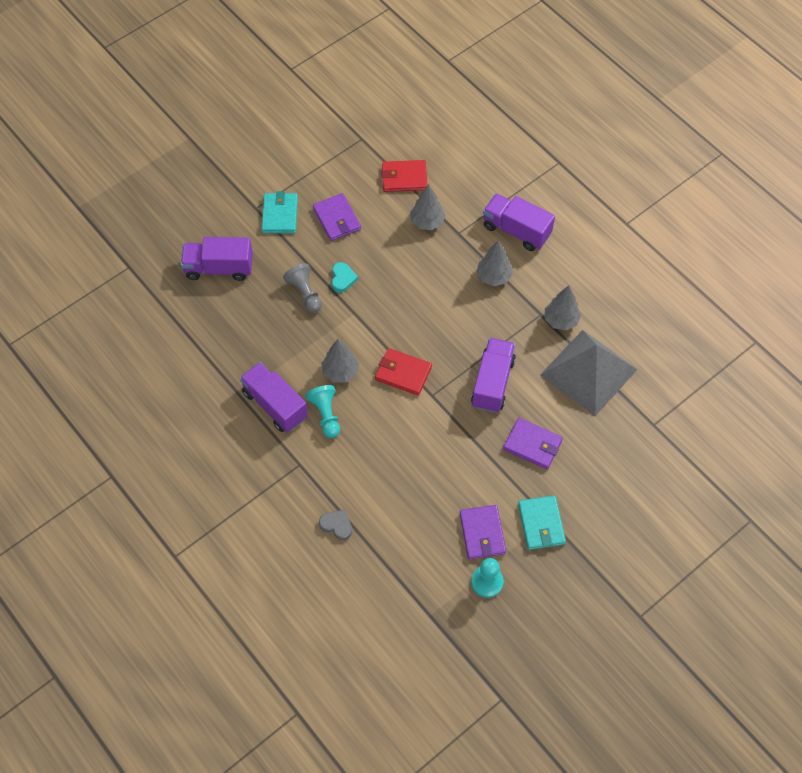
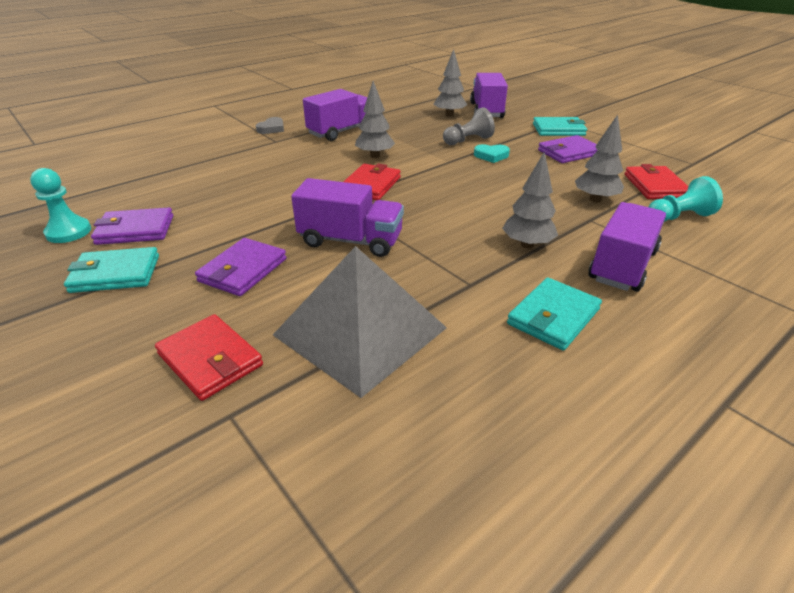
camera: 90 degrees right, 25 degrees down
(326, 415) = (326, 150): turquoise pawn -> turquoise pawn (678, 217)
(337, 525) = (202, 156): grey heart -> grey heart (272, 129)
(561, 320) = (462, 304): grey tree -> grey tree (449, 115)
(569, 277) = (553, 317): none -> turquoise wallet
(617, 443) = (210, 360): none -> red wallet

